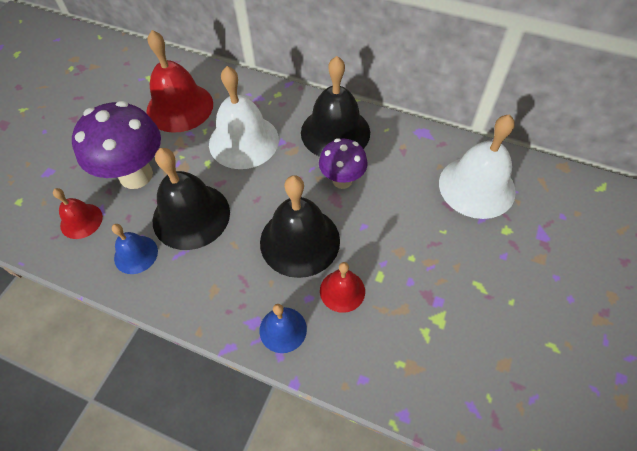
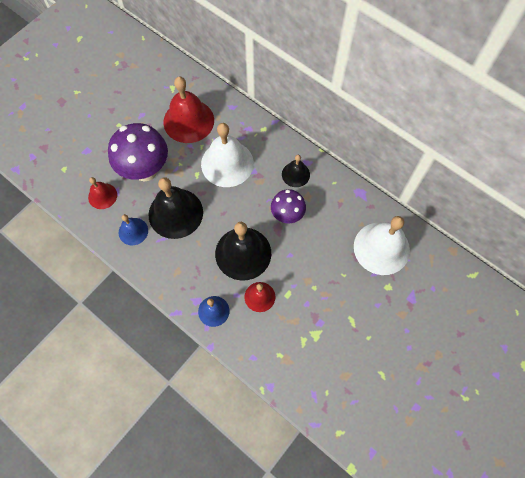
camera: 15 degrees right, 10 degrees up
(335, 132) = (295, 174): black bell -> black bell, size x0.53

